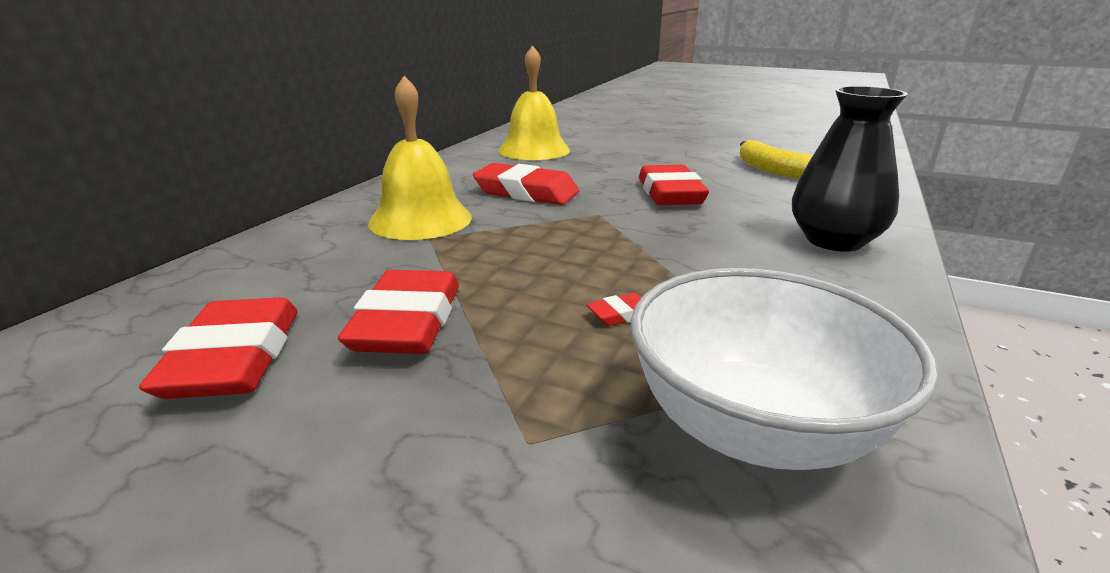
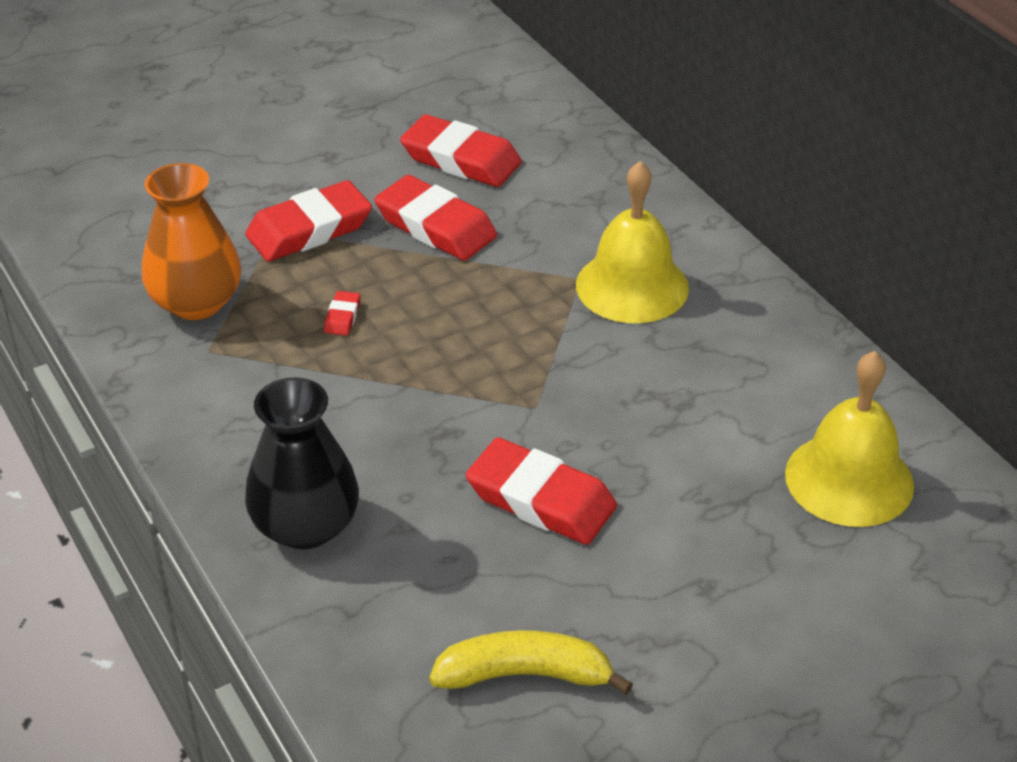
camera: 125 degrees right, 15 degrees up
(526, 192) = (653, 387): red eraser -> red eraser (309, 230)
(754, 427) = (196, 302): white bowl -> orange vase

